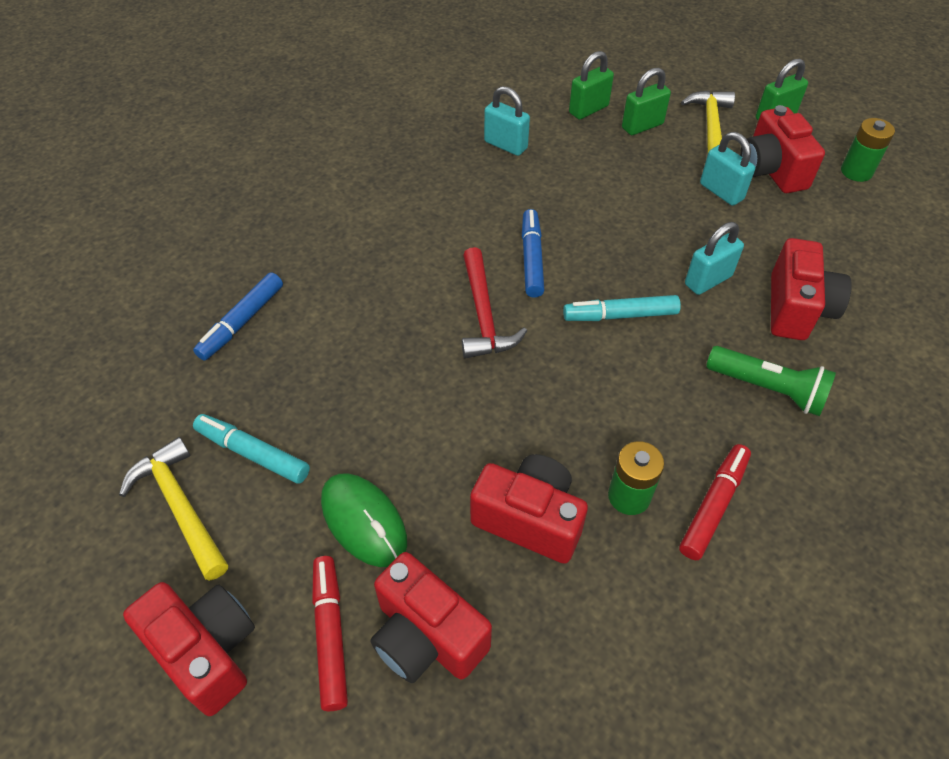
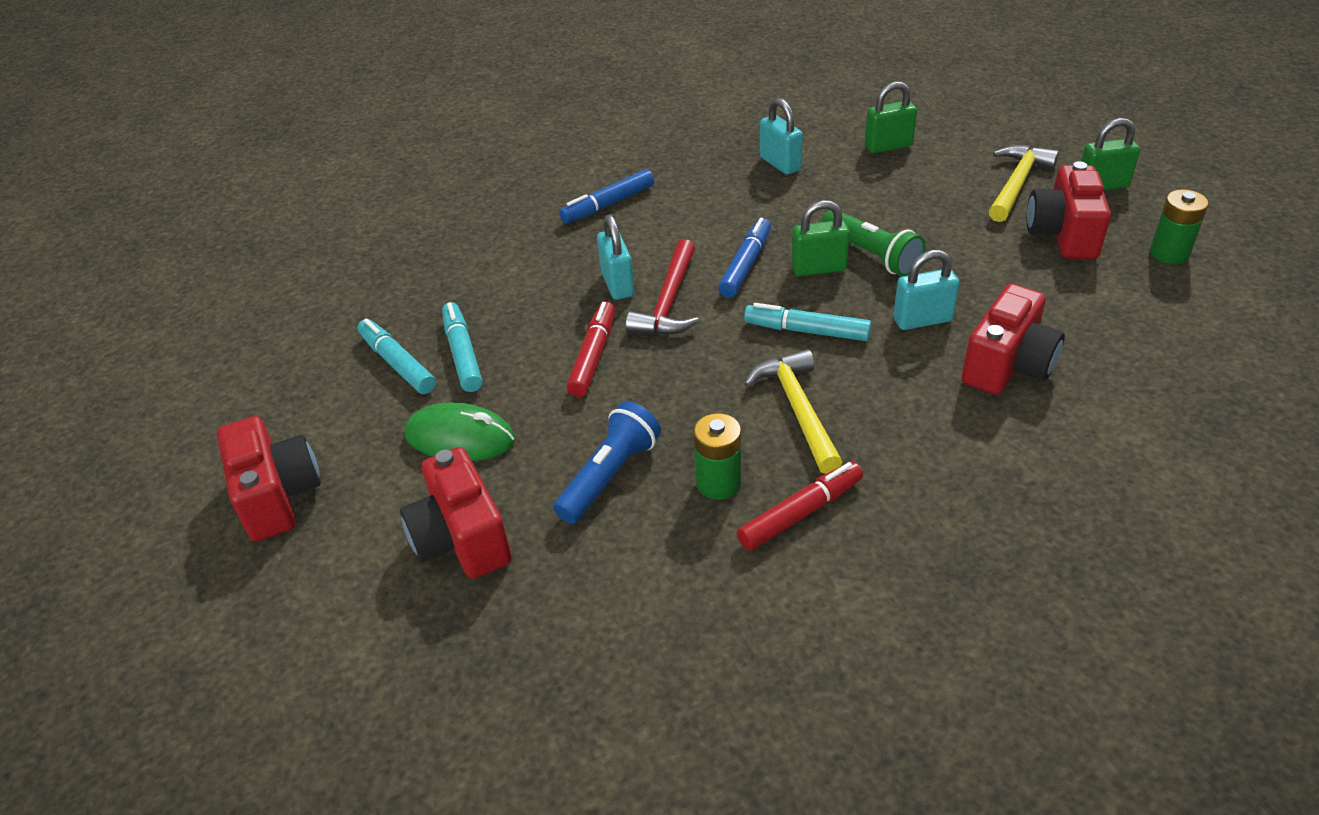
camera: 25 degrees right, 10 degrees down
(180, 507) = (317, 388): yellow hammer -> yellow hammer (797, 410)
(242, 322) = (446, 262): blue marker -> blue marker (608, 204)
(315, 424) = (462, 354): none -> turquoise marker
(330, 634) = (382, 514): red marker -> red marker (593, 356)
(364, 521) = (460, 438): green mouse -> green mouse turned 60 degrees counterclockwise
(529, 519) = (609, 476): red camera -> blue flashlight
(642, 126) = (938, 170): green padlock -> green padlock (818, 268)
(721, 192) = (990, 244): turquoise padlock -> turquoise padlock (617, 284)
(768, 389) = (926, 429): green flashlight -> green flashlight (871, 255)

